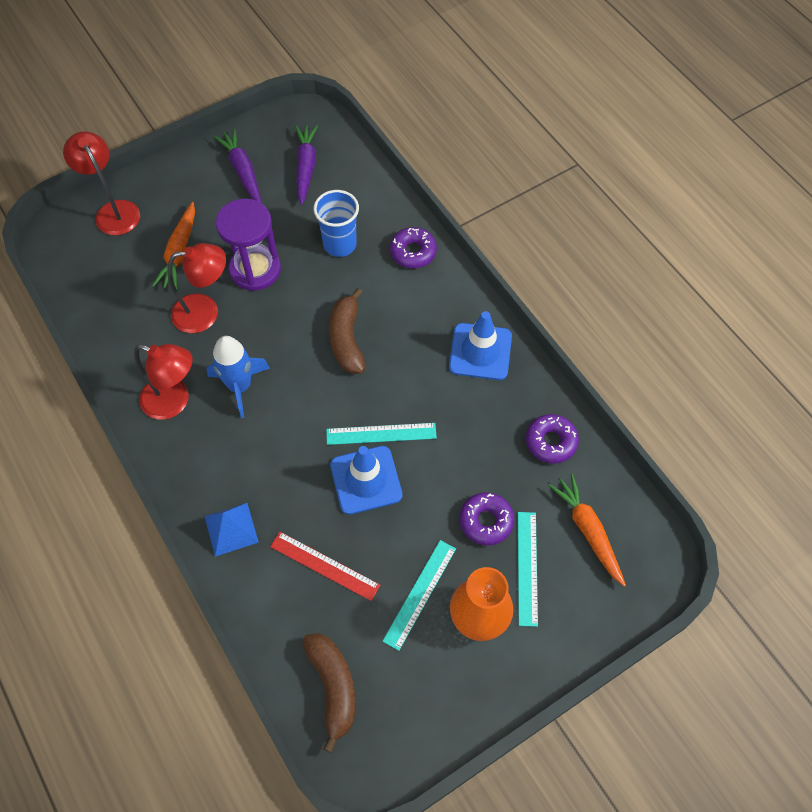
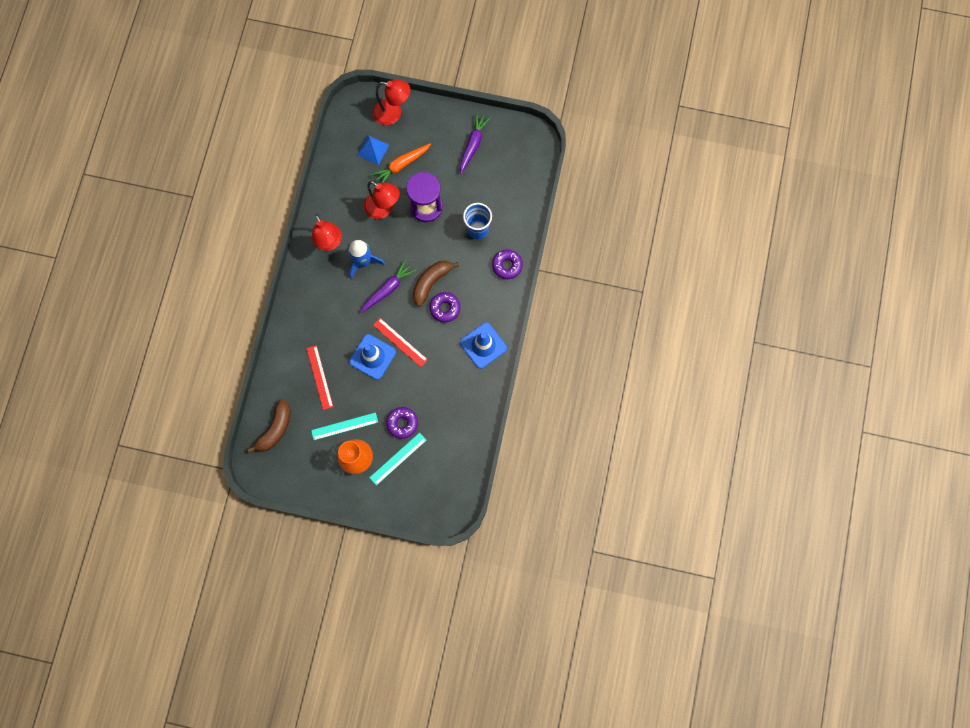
camera: 45 degrees right, 15 degrees up
(113, 211) = (393, 113): red lamp -> red lamp turned 90 degrees clockwise
(231, 529) = (298, 325): blue pyramid -> blue pyramid (373, 149)
(305, 167) = (505, 170): purple carrot -> purple carrot (388, 289)
(381, 434) = (400, 342): turquoise ruler -> red ruler
(551, 442) = (467, 416): purple donut -> purple donut (445, 308)
(588, 531) = (439, 469): orange carrot -> none

